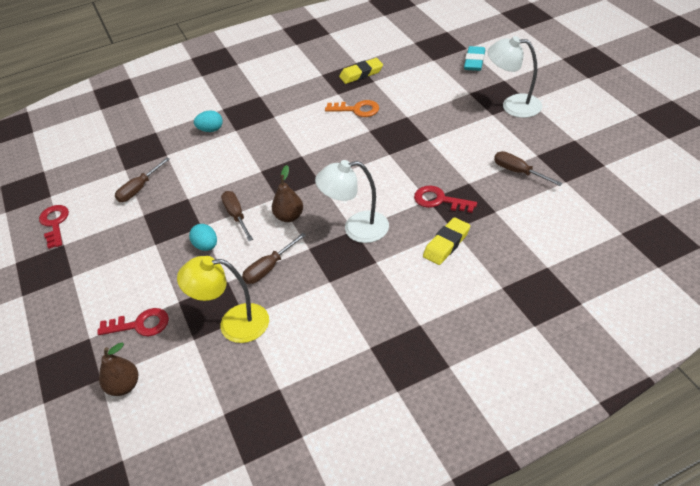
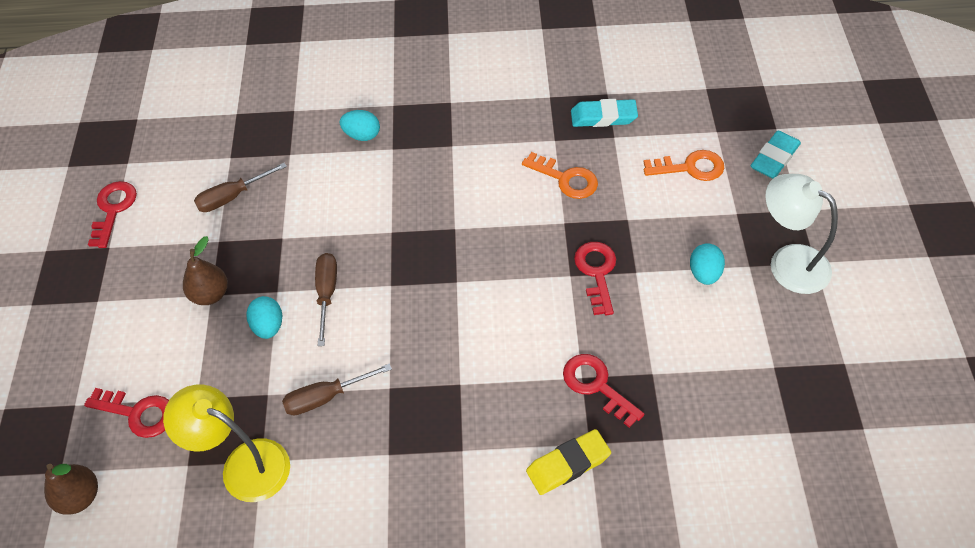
camera: 20 degrees right, 10 degrees up
(289, 216) = (390, 324): brown pear -> brown pear (210, 294)
(356, 228) = (464, 384): white lamp -> none
(361, 74) = (603, 117): yellow eraser -> turquoise eraser
(404, 147) = (597, 272): none -> red key
(428, 81) = (690, 168): none -> orange key
(468, 126) = (704, 273): none -> turquoise egg
(518, 172) = (732, 385): brown screwdriver -> none

